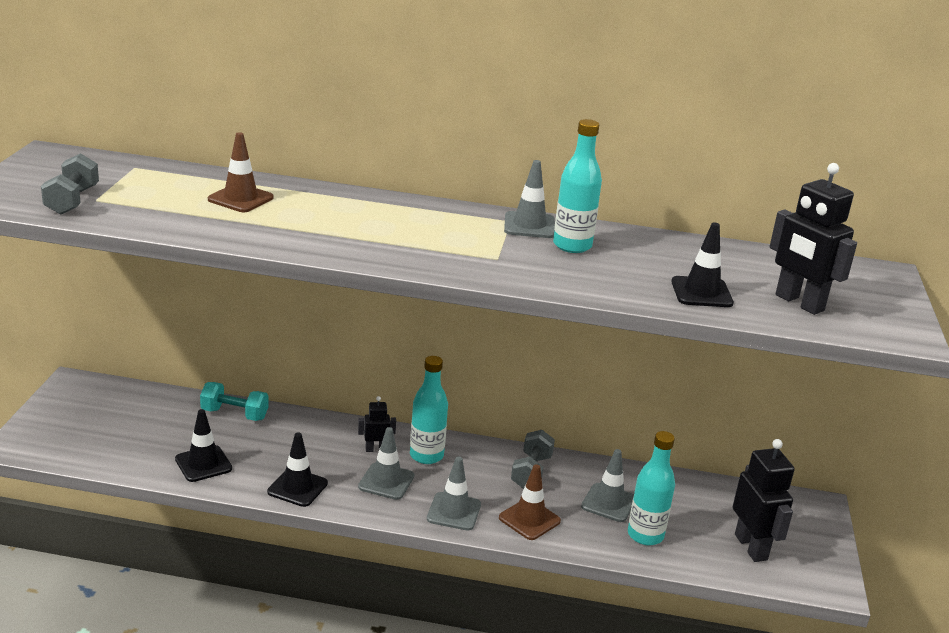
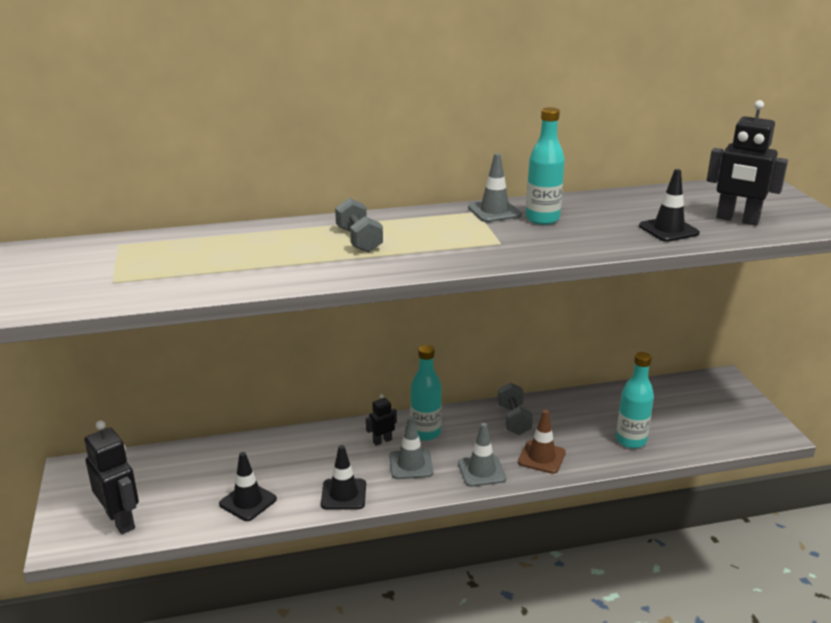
camera: 20 degrees left, 0 degrees up
(72, 201) = (91, 288): grey dumbbell -> grey dumbbell (359, 240)
(234, 414) = (242, 450): turquoise dumbbell -> none
(240, 199) = (243, 248): brown traffic cone -> none
(608, 503) = (587, 425): grey traffic cone -> none
(751, 547) = (706, 424): black robot -> black robot (121, 520)

